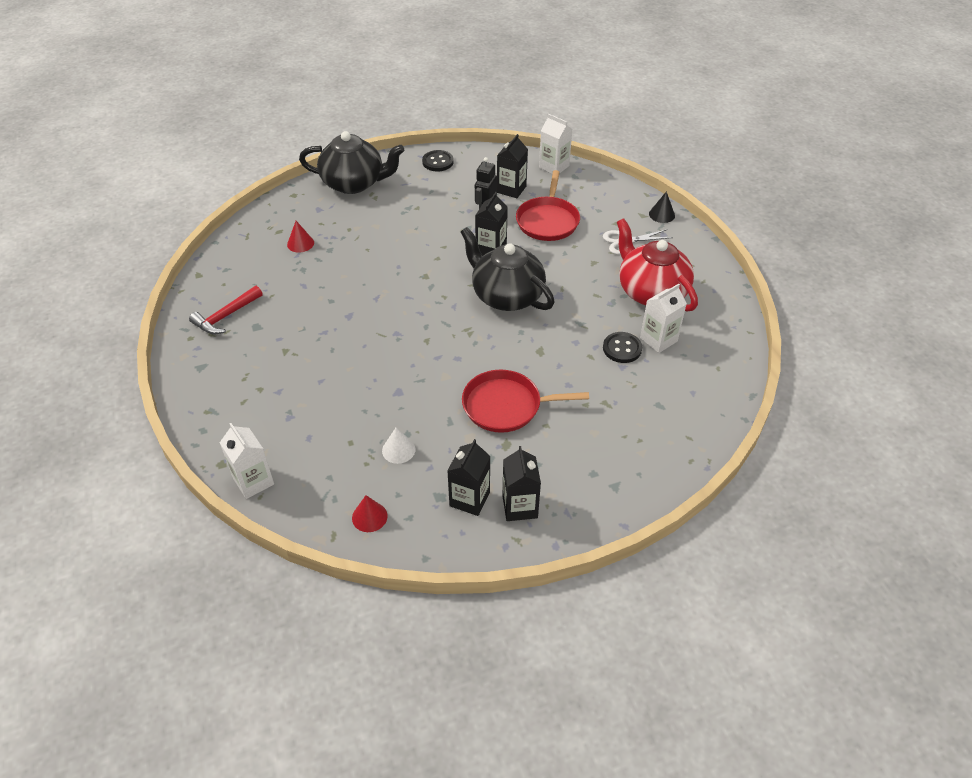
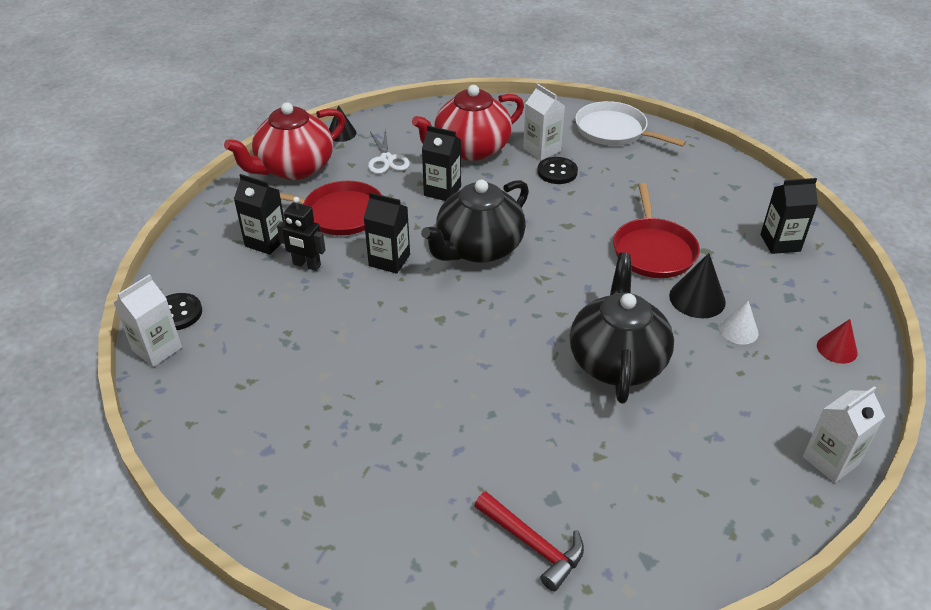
camera: 90 degrees left, 5 degrees down
(300, 243) = (356, 465): red cone -> none
(354, 183) = (205, 409): black teapot -> black teapot (617, 360)
(440, 427) = (697, 298): none -> black cone
(469, 499) = (784, 275): black carton -> black carton (442, 191)
(554, 167) = (225, 205): white carton -> white carton (157, 349)
(606, 194) = (294, 168): none -> red teapot
(706, 397) = (614, 131): none -> white pan

